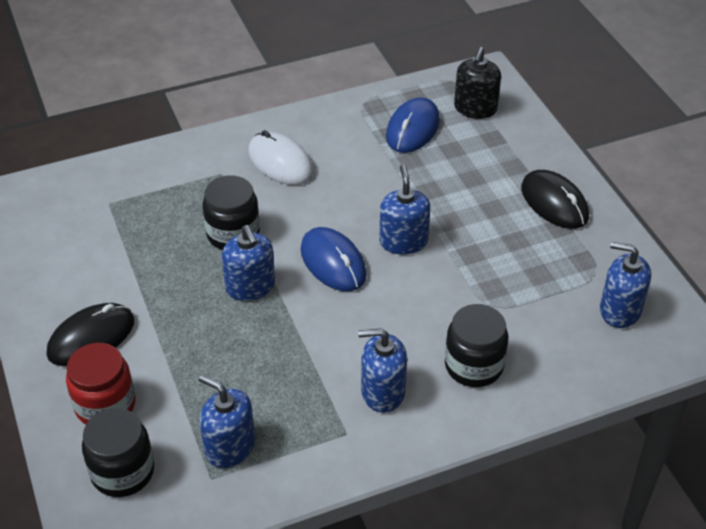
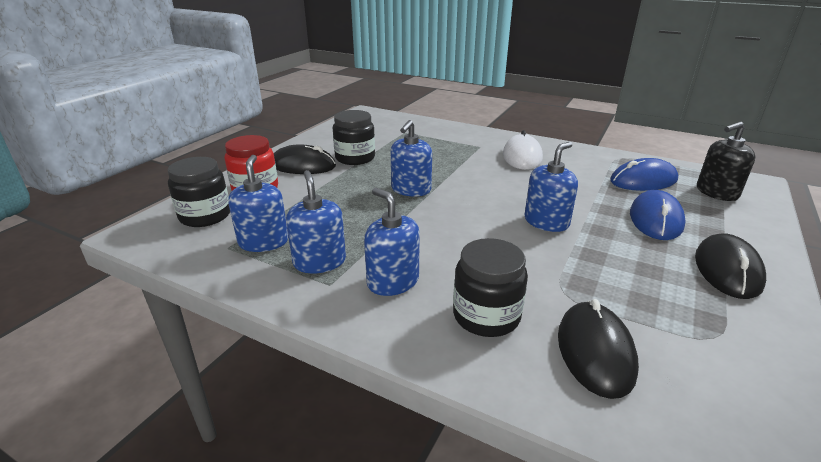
camera: 50 degrees right, 15 degrees down
(233, 234) = (442, 167): black jar -> black jar (355, 158)
(333, 262) = (479, 206): blue mouse -> blue mouse (655, 219)
(554, 338) = (595, 351): none -> black mouse
(620, 310) = (709, 382): blue soap dispenser -> blue soap dispenser (319, 262)

